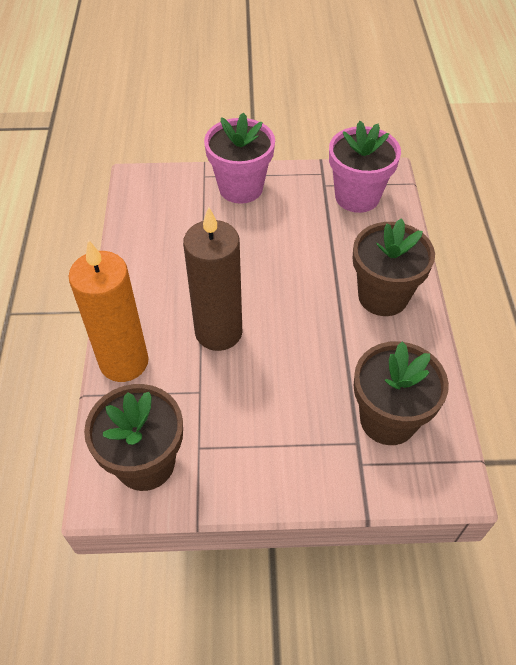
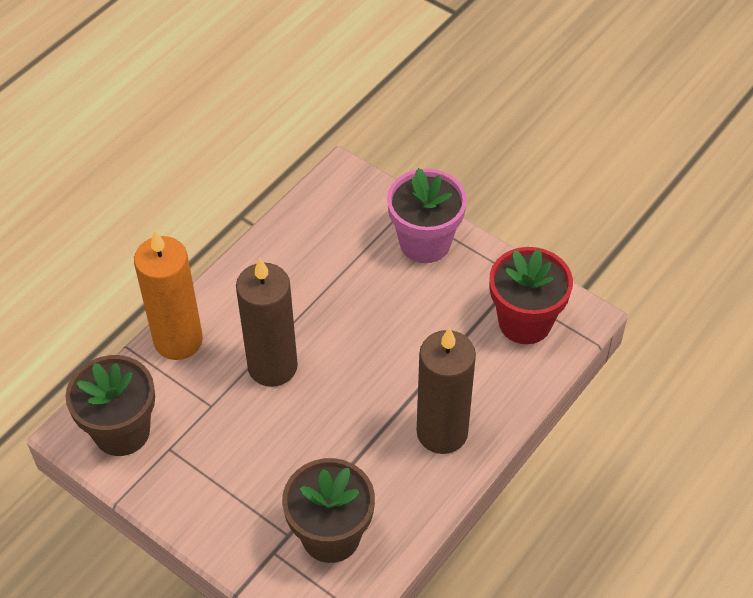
camera: 40 degrees right, 0 degrees up
(357, 197) = (525, 322): pink flower pot -> red flower pot
(383, 296) = (442, 432): brown flower pot -> brown candle

